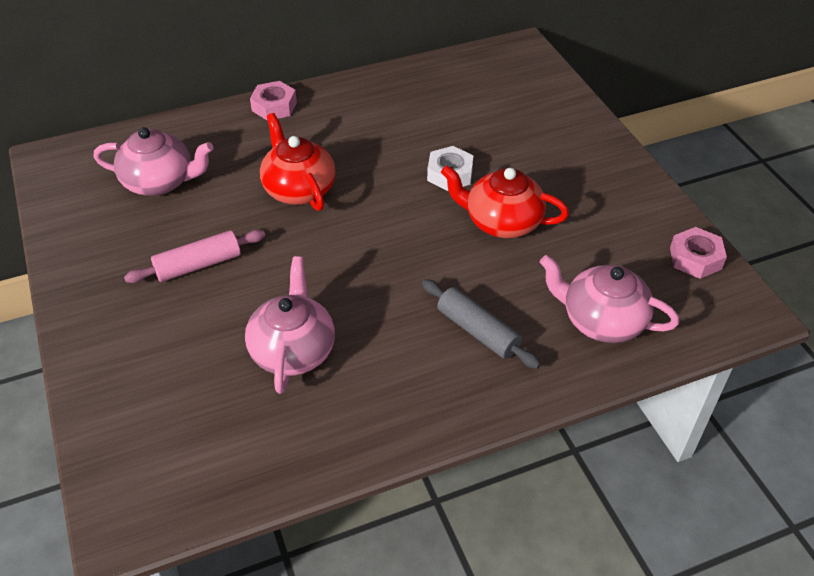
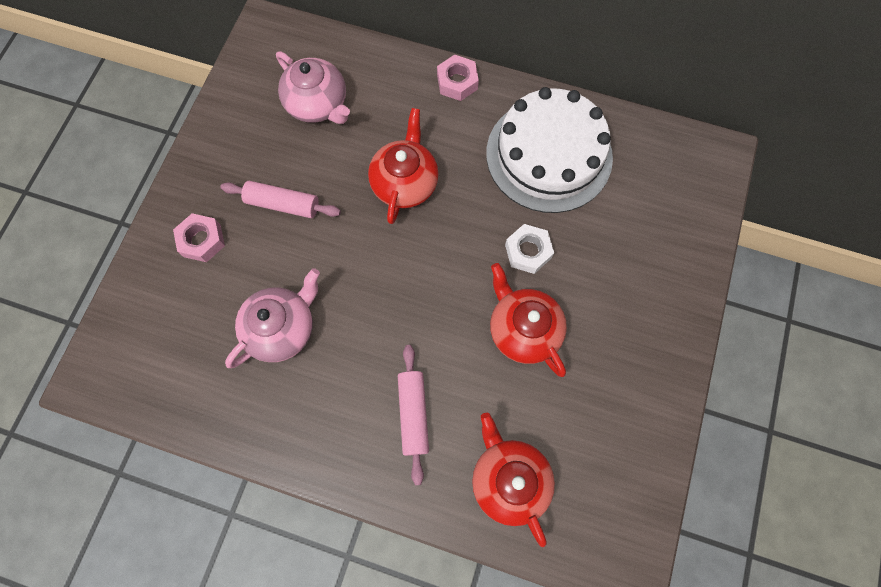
camera: 40 degrees right, 25 degrees up
(399, 110) = (549, 155): none -> white cake
(478, 331) = (413, 414): grey rolling pin -> pink rolling pin
(601, 320) = (508, 479): pink teapot -> red teapot
(695, 258) = (640, 485): pink nut -> pink nut (202, 240)

